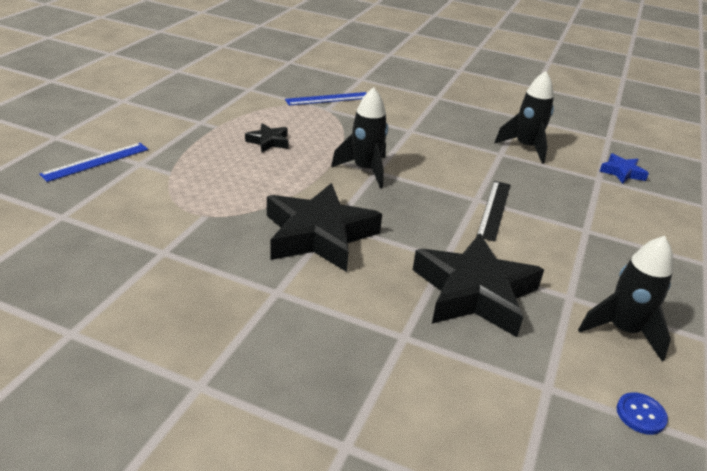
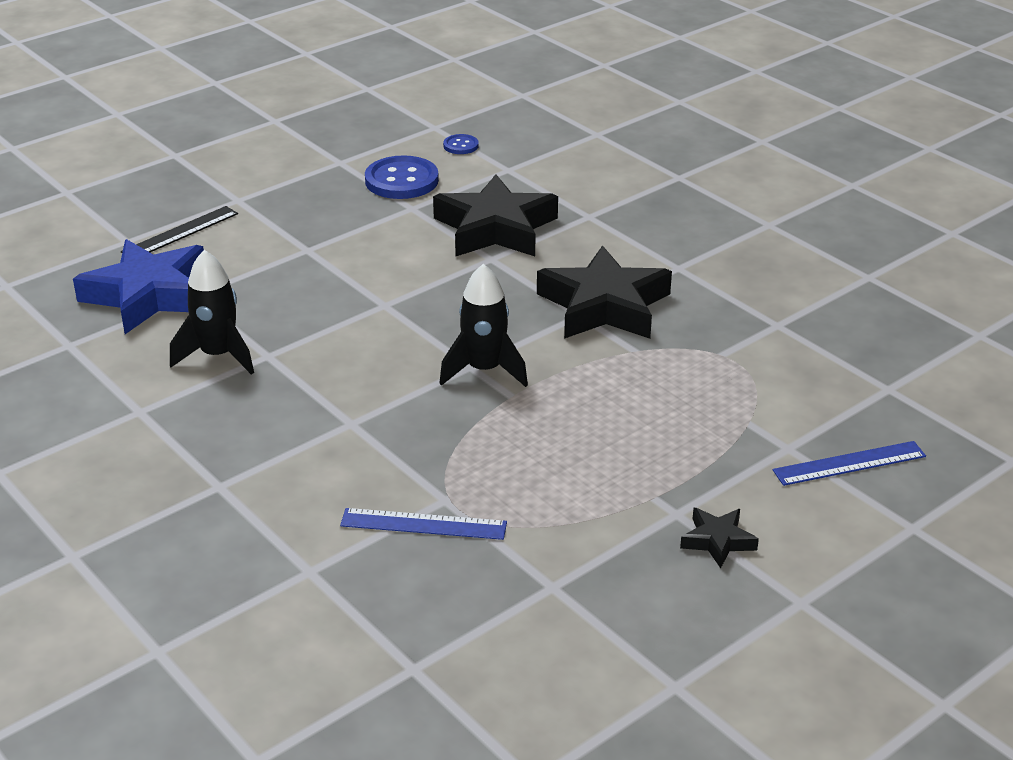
camera: 150 degrees left, 0 degrees up
(268, 141) = (587, 447): black star -> black star (717, 541)
(494, 209) = (379, 289): black ruler -> black ruler (180, 233)
(622, 172) = (149, 295): blue star -> blue star, size x2.16
(623, 331) = (401, 180): black rocket -> blue button

